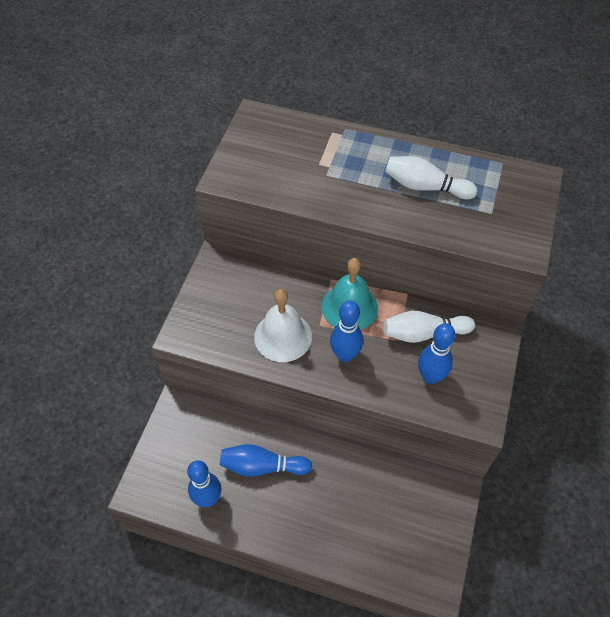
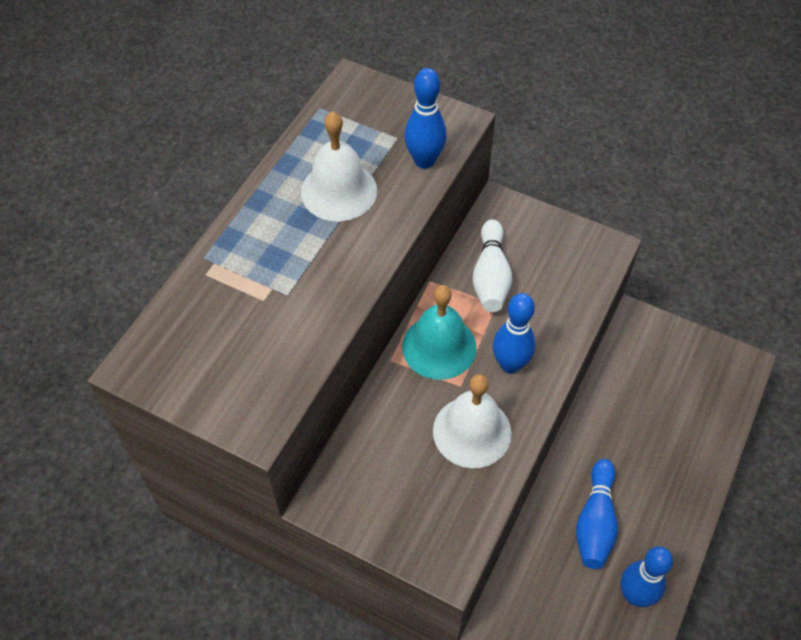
camera: 80 degrees left, 0 degrees up
(425, 187) = (339, 191): white bowling pin -> white bell
(430, 376) = (550, 283): blue bowling pin -> blue bowling pin (424, 161)

